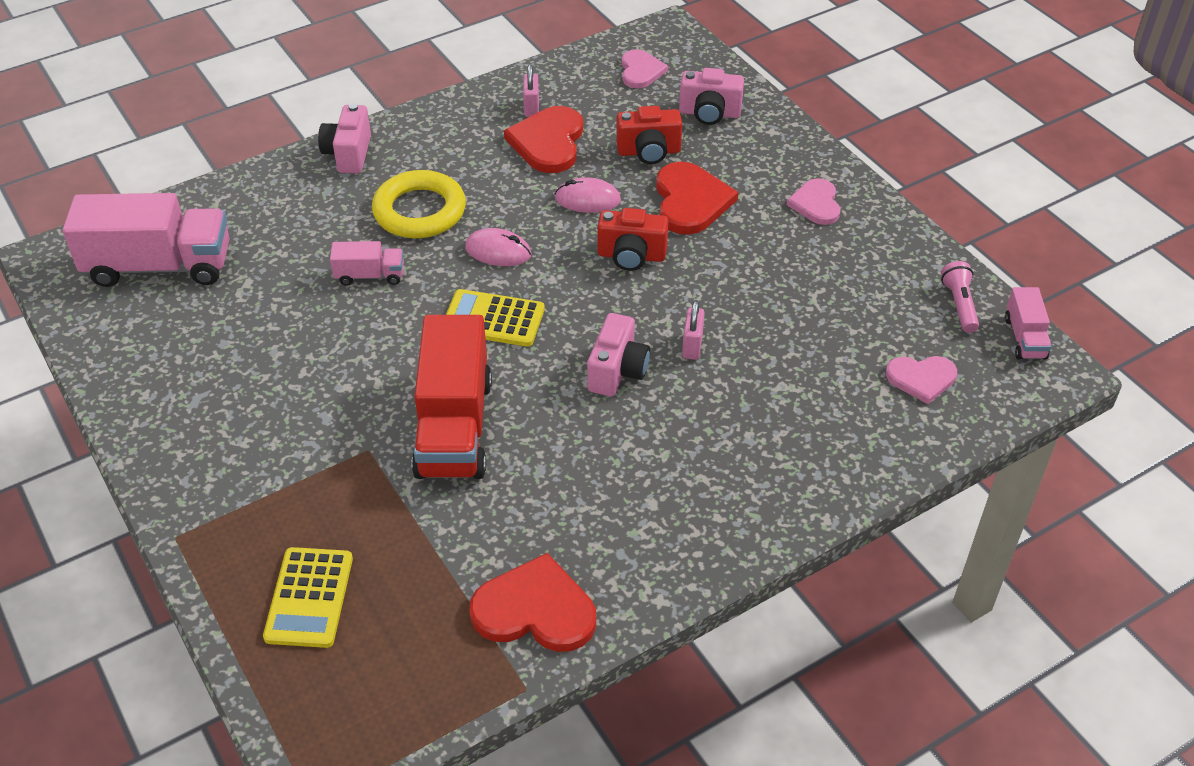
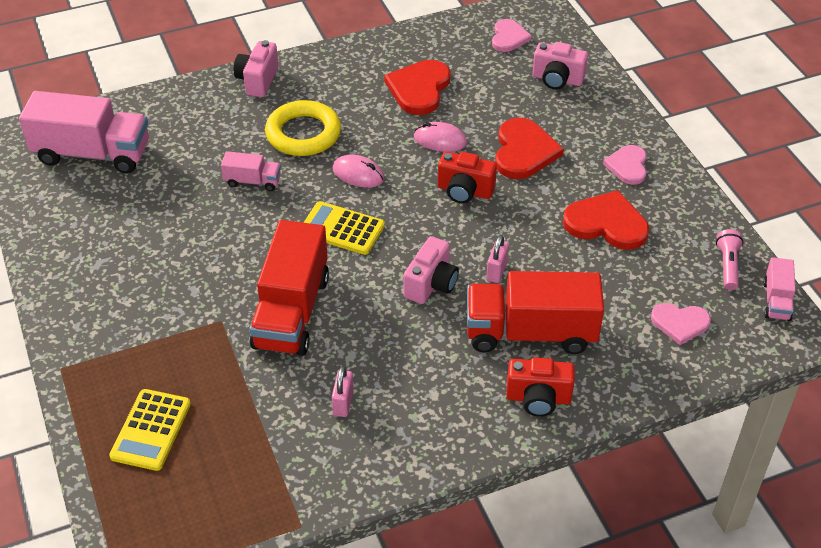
camera: 10 degrees right, 0 degrees up
(531, 107) = (412, 58): pink padlock -> pink padlock (343, 403)
(535, 610) = (322, 465): red heart -> red heart (606, 223)
(649, 152) = (499, 106): red camera -> red camera (538, 398)
(750, 413) = (530, 333): none -> red truck

